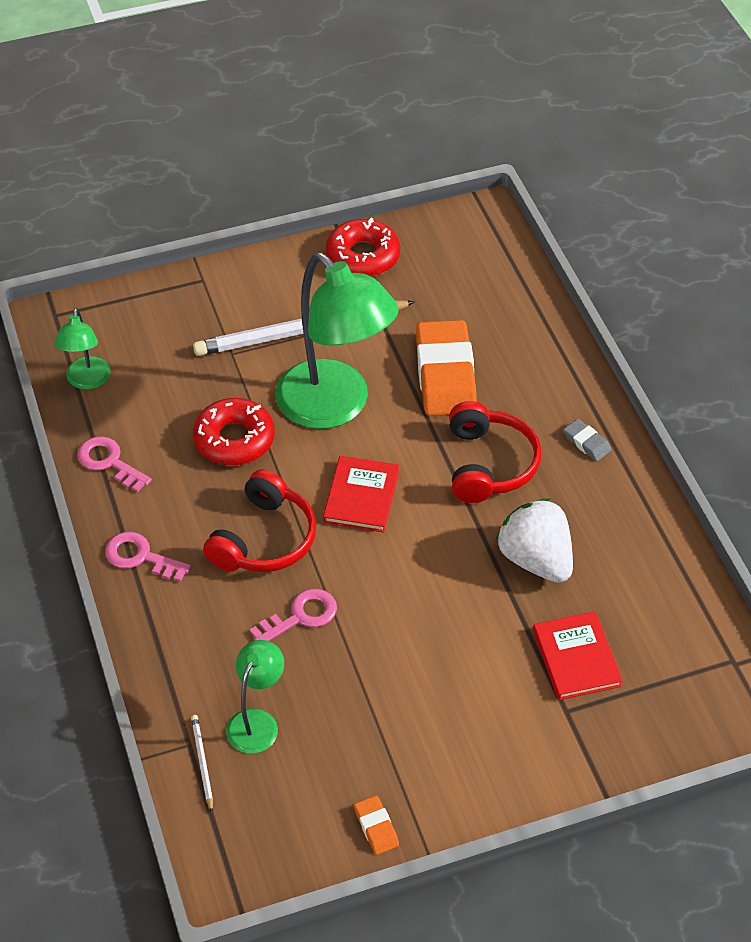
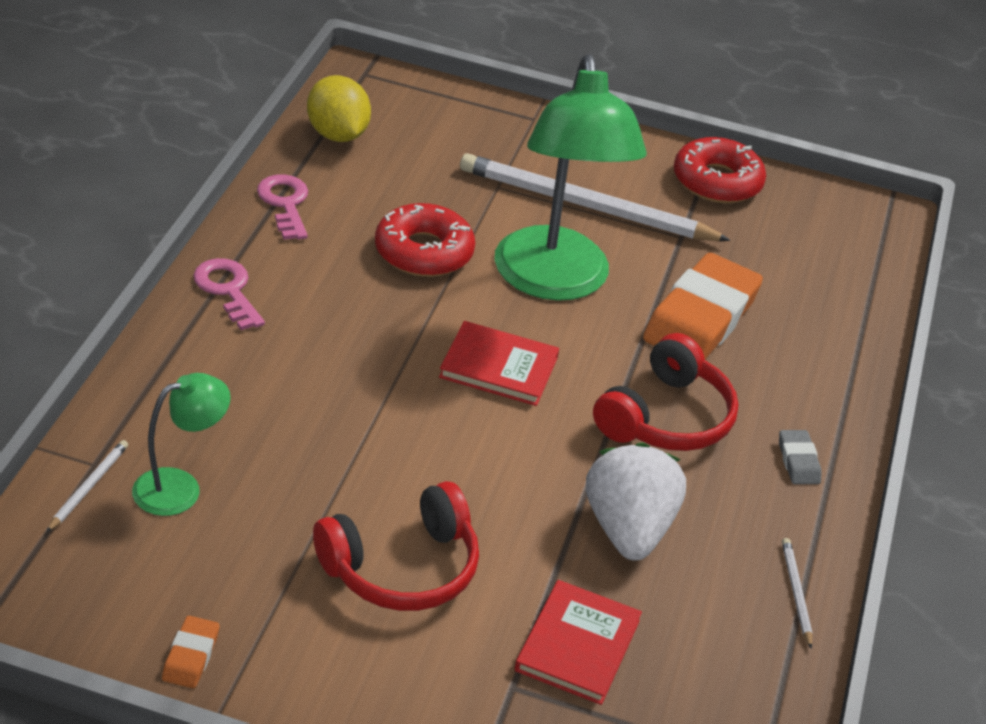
camera: 30 degrees right, 10 degrees down
(87, 381) = (337, 134): green lamp -> yellow lemon
(264, 539) = (361, 345): red headphones -> red headphones (402, 568)
(301, 616) = (324, 428): pink key -> none
(361, 496) = (498, 367): red book -> red book turned 60 degrees clockwise
(659, 536) = (796, 593): none -> white pencil

